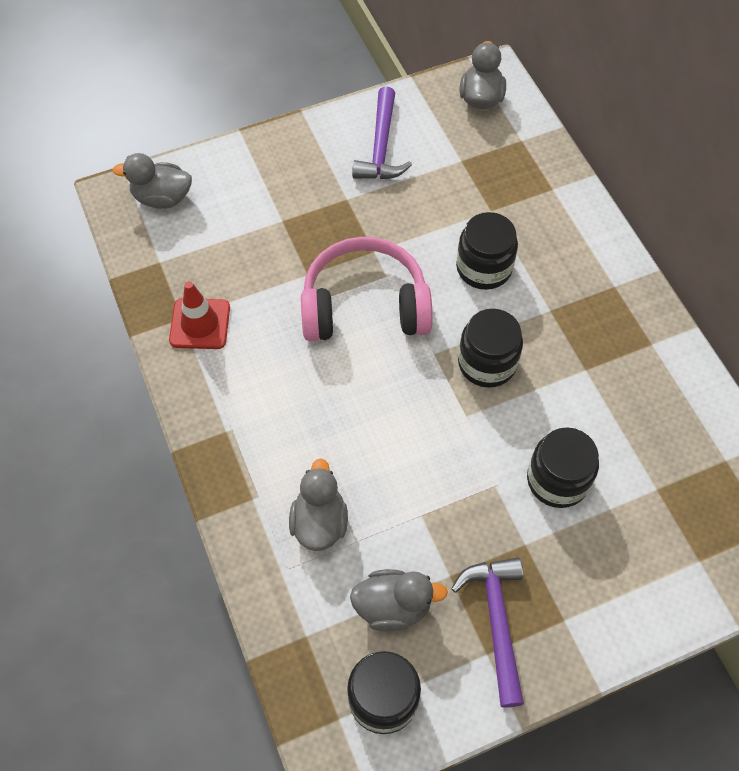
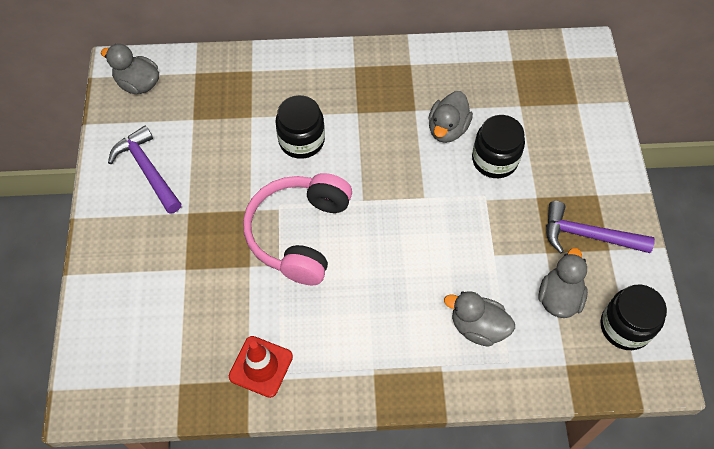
camera: 70 degrees left, 0 degrees up
(162, 198) = (108, 362): grey duck -> grey duck (447, 129)
(381, 146) = (147, 170): purple hammer -> purple hammer turned 150 degrees counterclockwise
(487, 363) = (385, 168): black jar -> none

